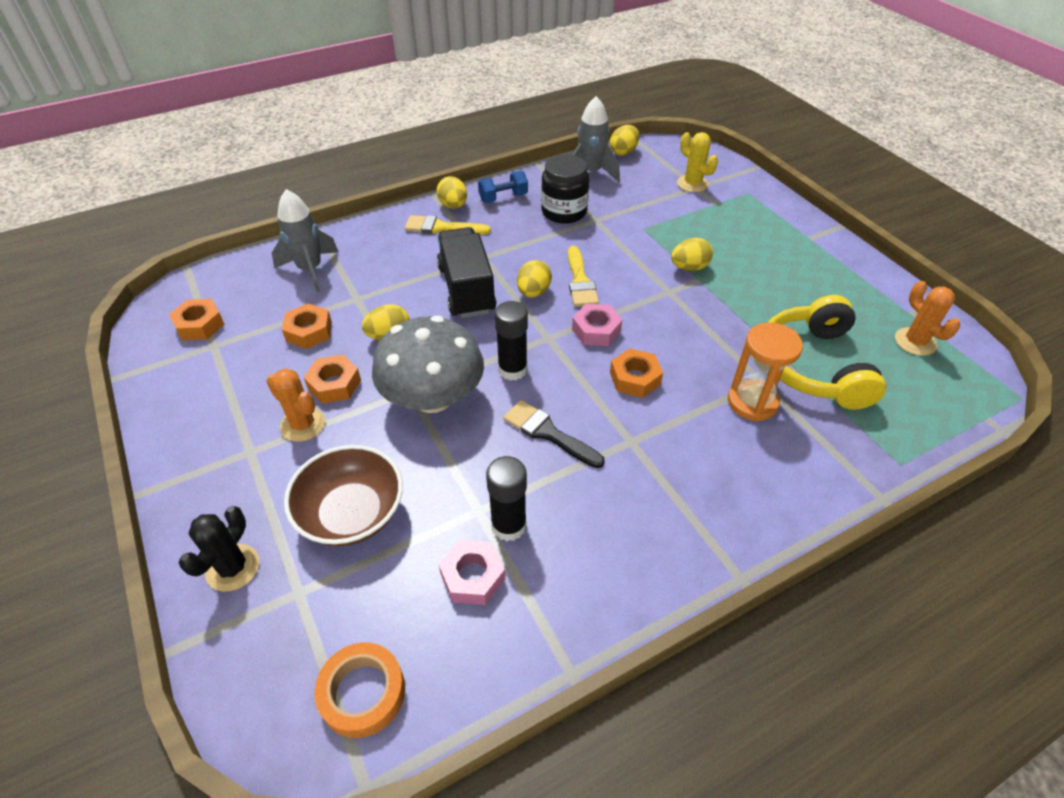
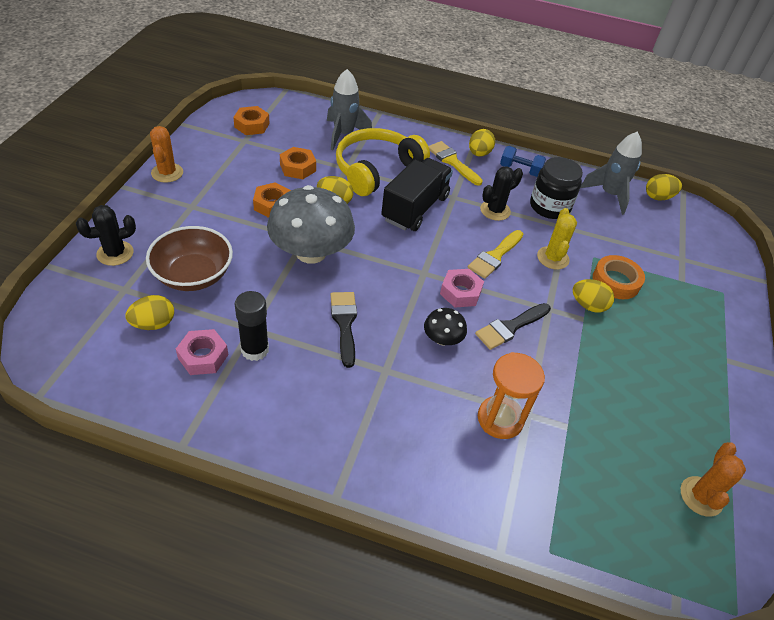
camera: 40 degrees right, 0 degrees up
(303, 424) = (231, 213): orange cactus -> orange cactus (167, 173)
(362, 693) = (89, 358): orange tape -> orange tape (616, 281)
(512, 369) = (376, 273): black glue stick -> none
(530, 244) = (495, 210): none -> black cactus
(533, 292) = (454, 240): yellow egg -> yellow egg (153, 324)
(635, 378) = (442, 339): orange nut -> black mushroom
(665, 327) = (510, 327): none -> black brush
(692, 184) = (682, 254): yellow cactus -> yellow cactus (552, 258)
(813, 366) = (583, 438): yellow headphones -> yellow headphones (376, 170)

